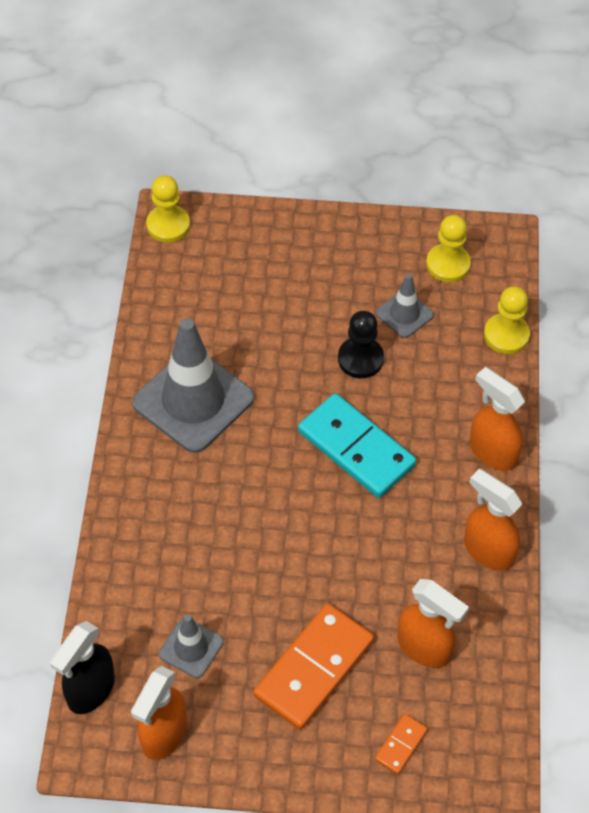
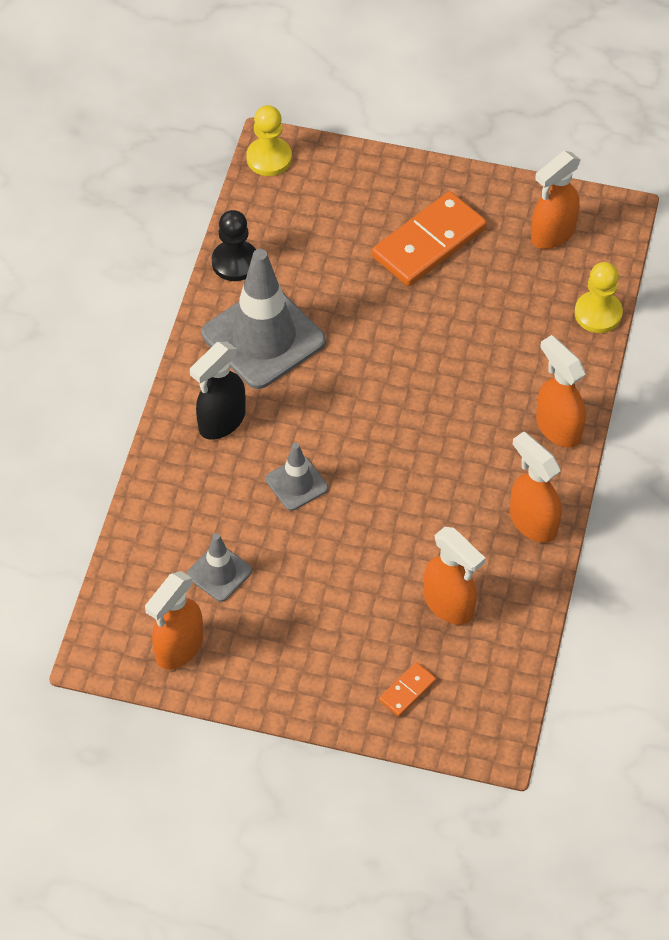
camera: 10 degrees right, 0 degrees up
(90, 690) = (115, 598): black spray bottle -> black spray bottle (221, 422)
(314, 669) = (336, 609): orange domino -> orange domino (429, 243)
(356, 448) = (419, 406): turquoise domino -> none
(360, 359) = (441, 318): black pawn -> black pawn (235, 262)
(404, 314) = (496, 279): grey traffic cone -> grey traffic cone (296, 483)
(448, 264) = (552, 234): yellow pawn -> orange spray bottle

